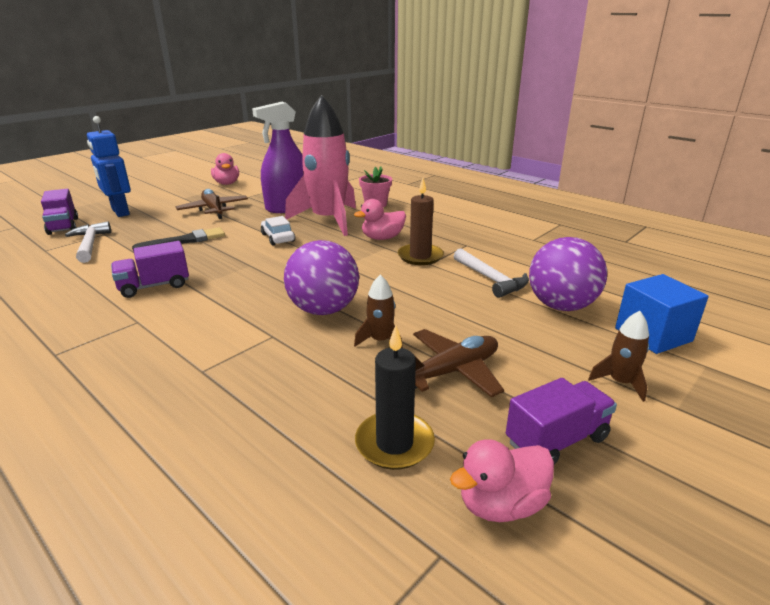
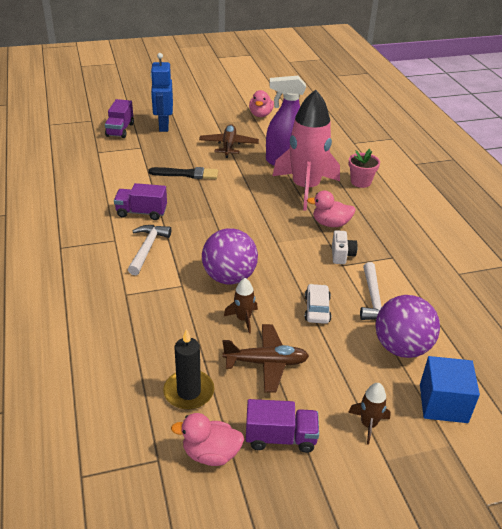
camera: 30 degrees right, 10 degrees up
(90, 244) = (126, 156): white hammer -> white hammer (147, 248)
(278, 238) = (252, 194): white car -> white car (317, 309)
(420, 256) = (342, 255): brown candle -> white camera

